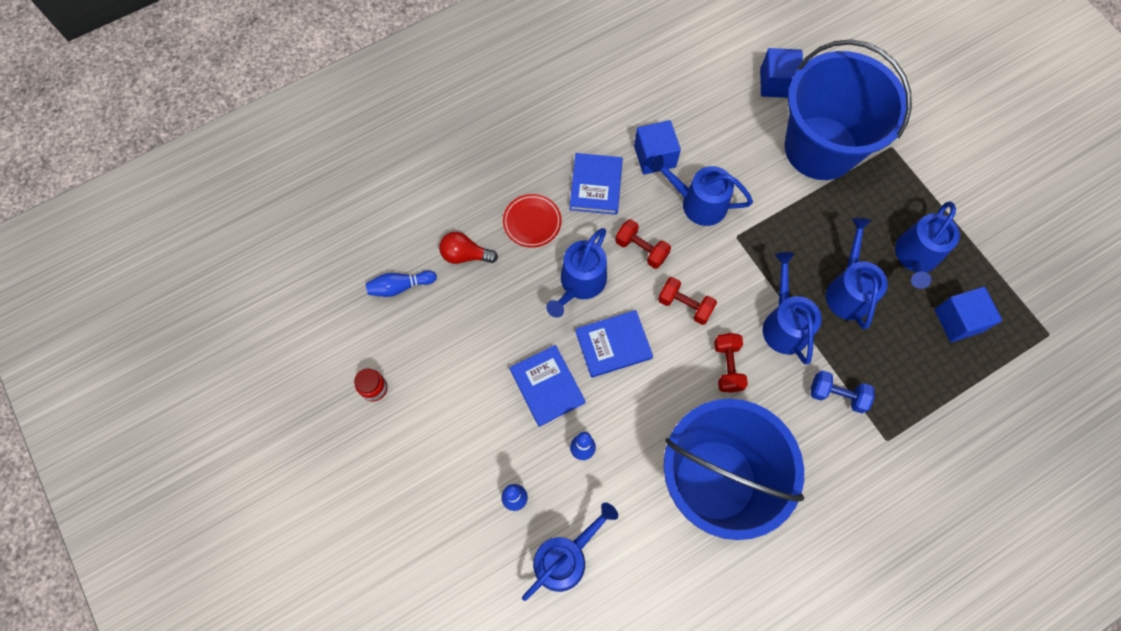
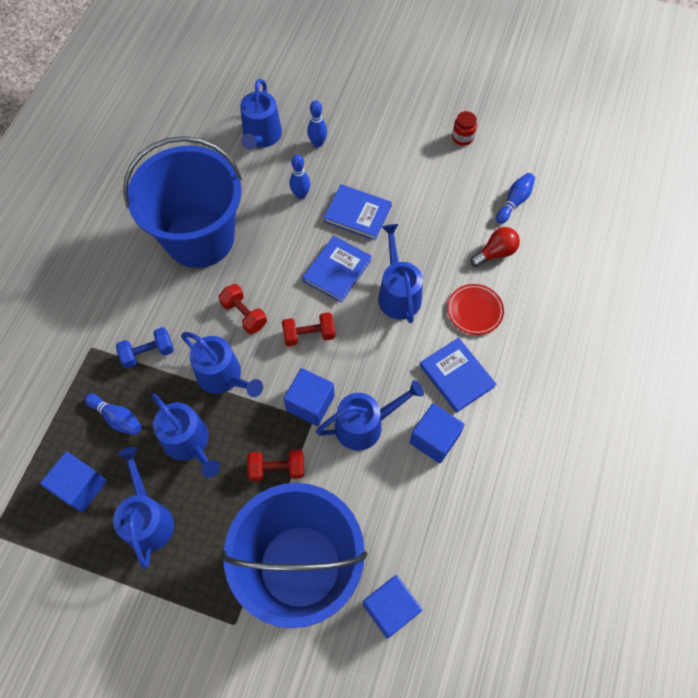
camera: 140 degrees right, 5 degrees down
(641, 249) = (376, 352): red dumbbell -> red dumbbell (277, 469)
(728, 250) = (310, 403): none -> blue cube
(897, 356) = (117, 418): none -> blue bowling pin

